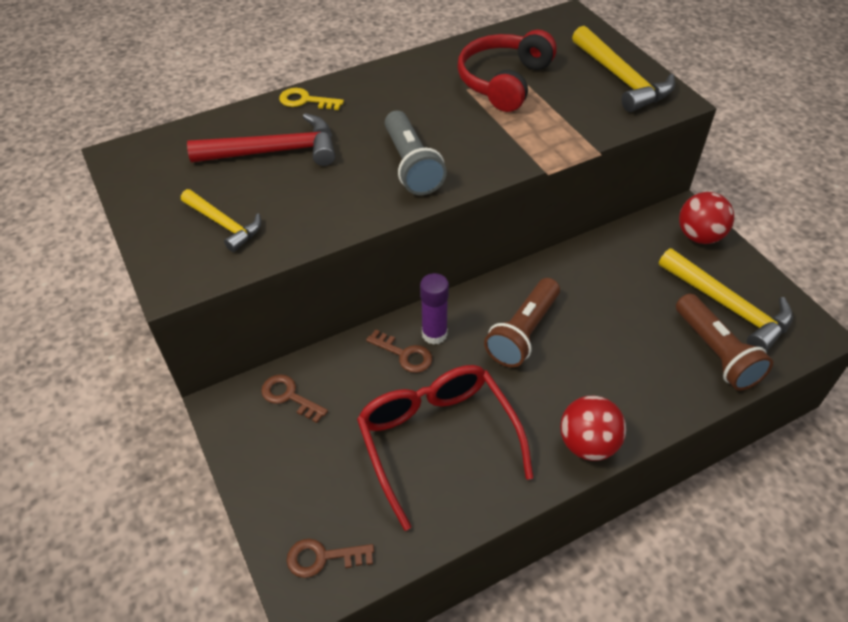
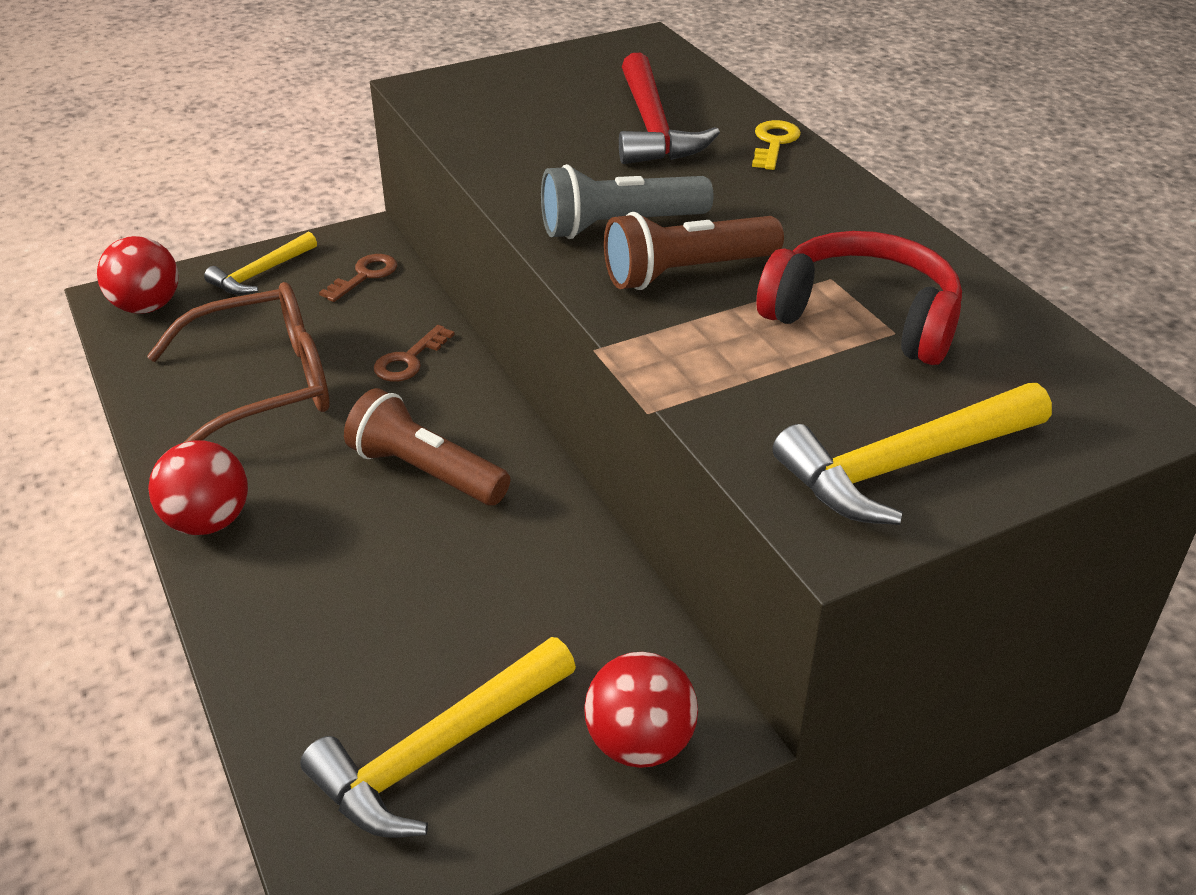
camera: 90 degrees right, 10 degrees down
(224, 224) = (511, 106): yellow hammer -> yellow hammer (261, 274)
(322, 558) = (147, 307): brown key -> red ball
(434, 334) = (440, 386): purple glue stick -> none
(437, 439) = (265, 385): red glasses -> brown glasses
(716, 352) = (332, 708): brown flashlight -> brown flashlight (686, 273)

